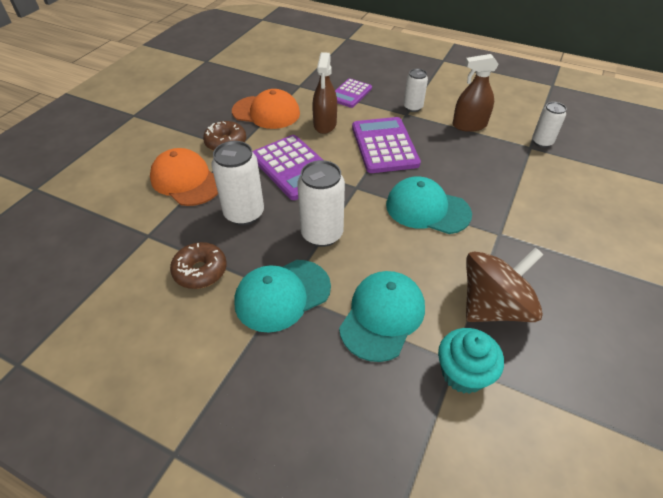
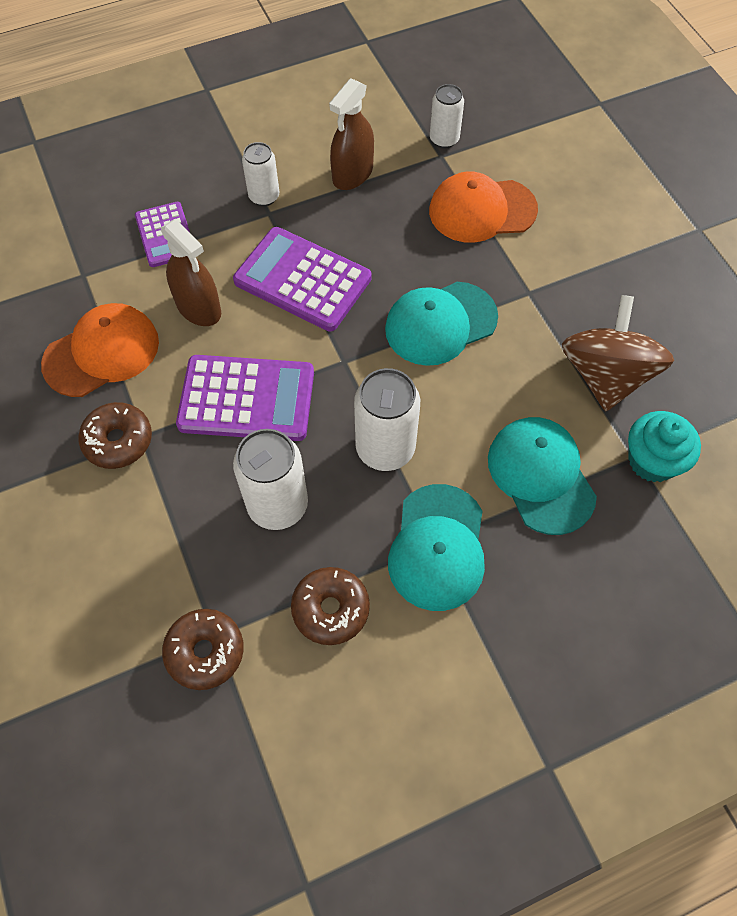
camera: 50 degrees left, 15 degrees up
(135, 237) = (205, 652): none -> brown donut
(186, 181) = (150, 533): orange cap -> orange cap (482, 210)

